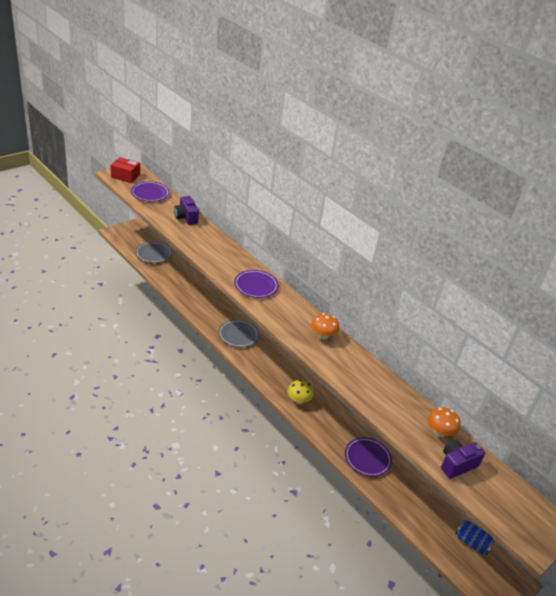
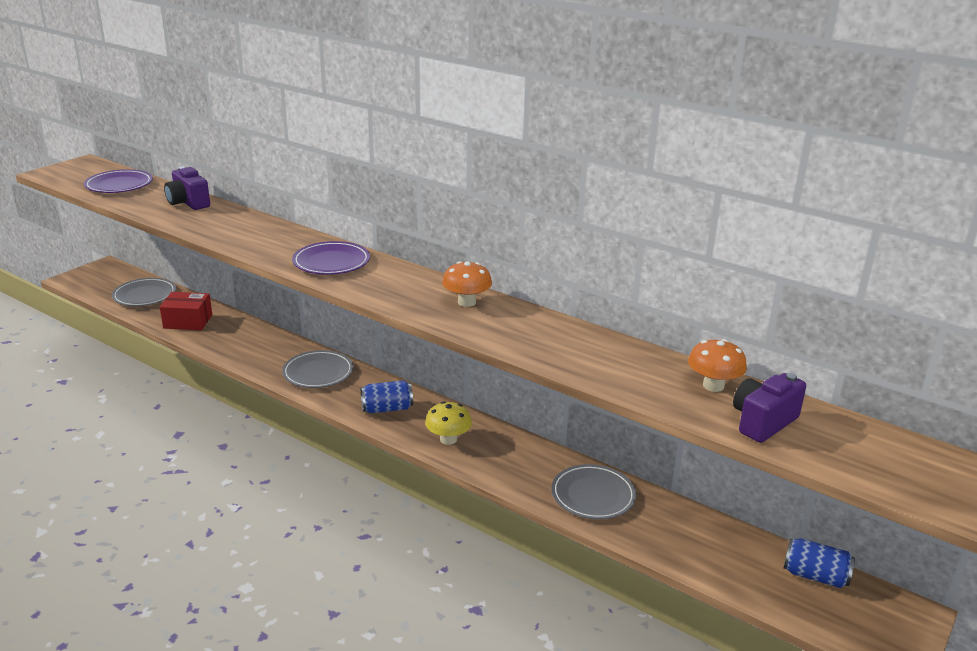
camera: 10 degrees left, 10 degrees down
(125, 176) = (71, 172): red box -> red box (188, 321)
(270, 370) = (387, 409): none -> blue can
(367, 458) = (593, 495): purple plate -> grey plate

